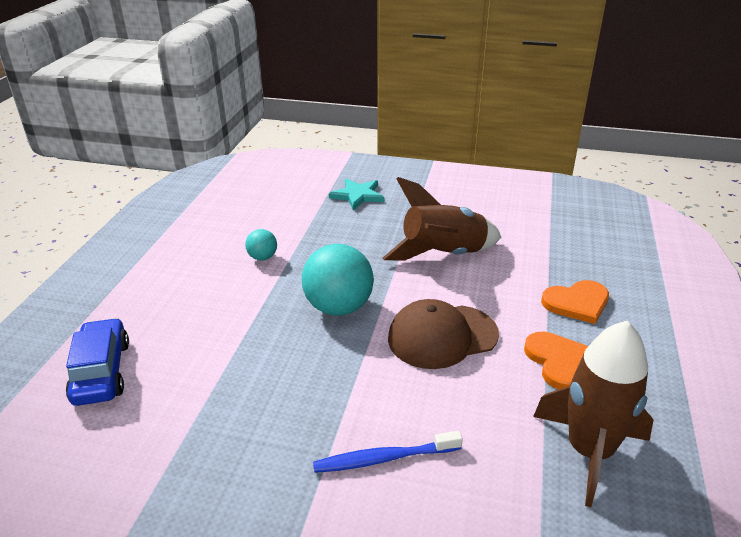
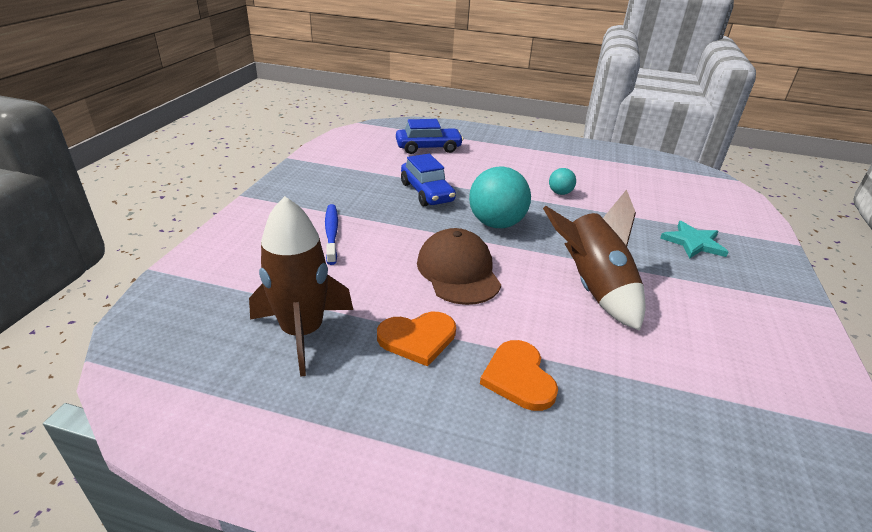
camera: 90 degrees right, 0 degrees up
(260, 367) = (427, 192): none -> blue car

